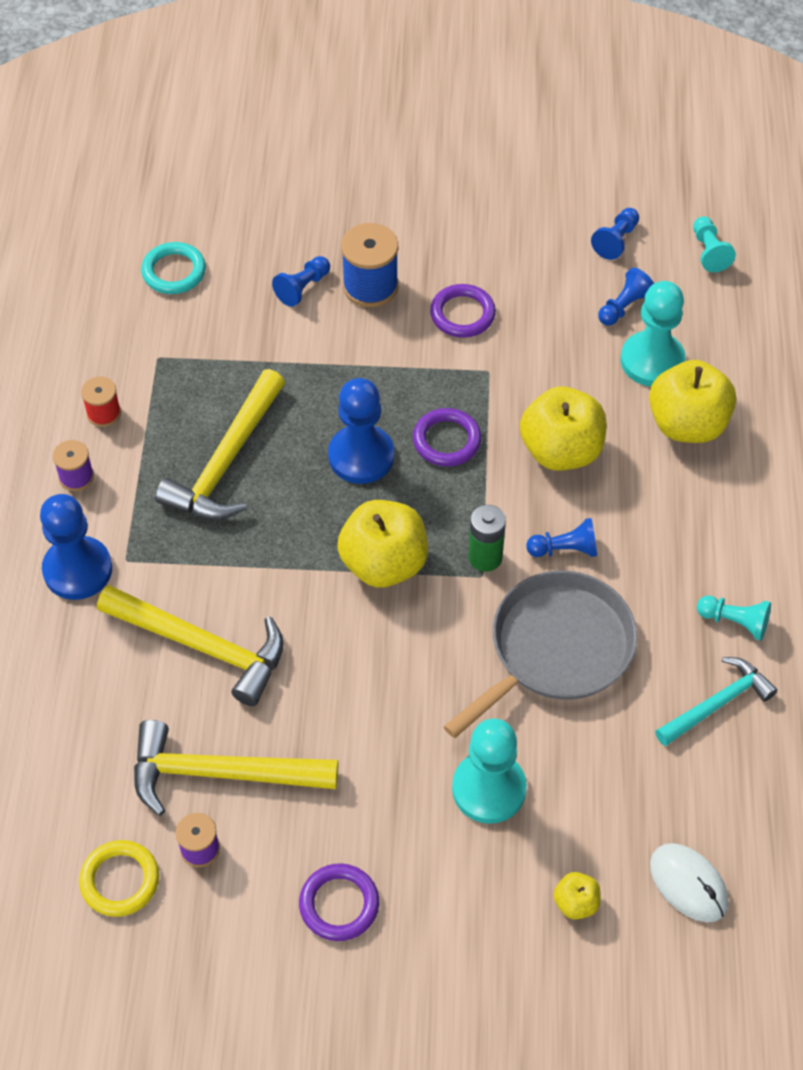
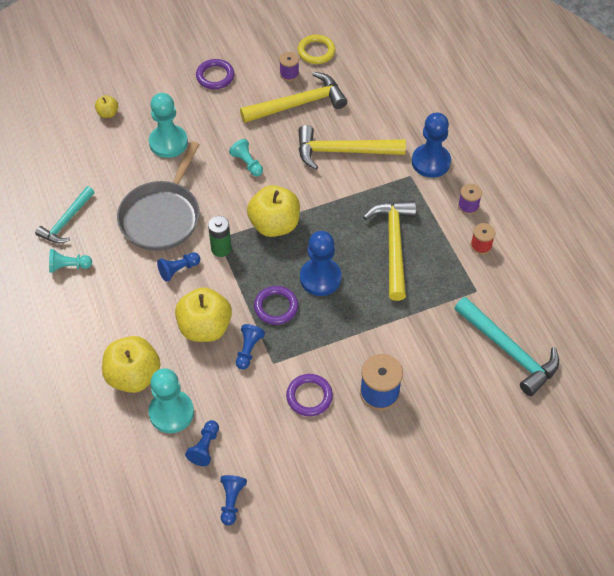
camera: 155 degrees right, 0 degrees up
(174, 271) = (509, 351): turquoise ring -> turquoise hammer
(302, 288) = (421, 373): blue pawn -> blue pawn (248, 350)
(688, 884) = (57, 138): white mouse -> none
(709, 252) = (161, 520): turquoise pawn -> turquoise pawn (247, 163)

